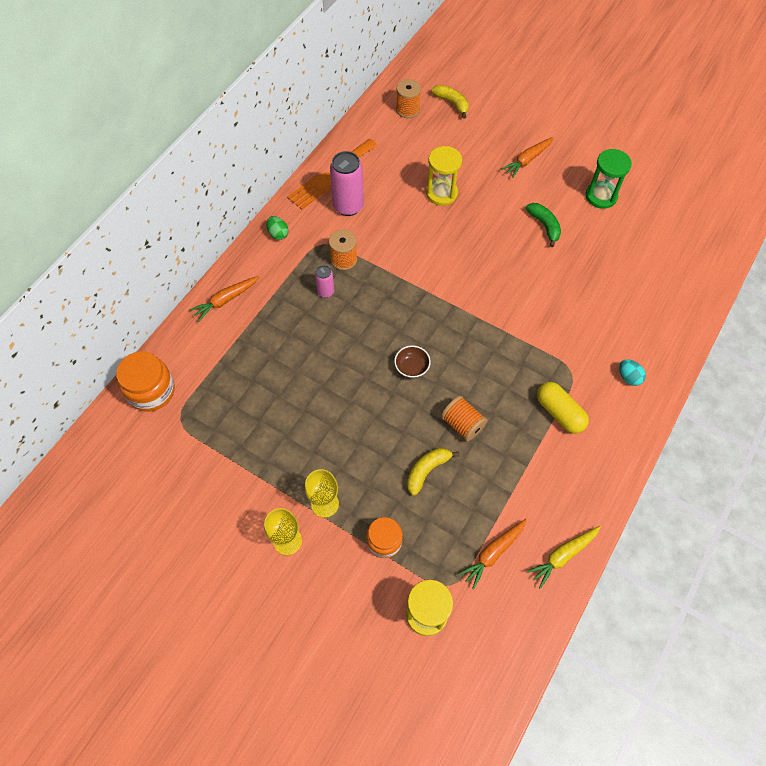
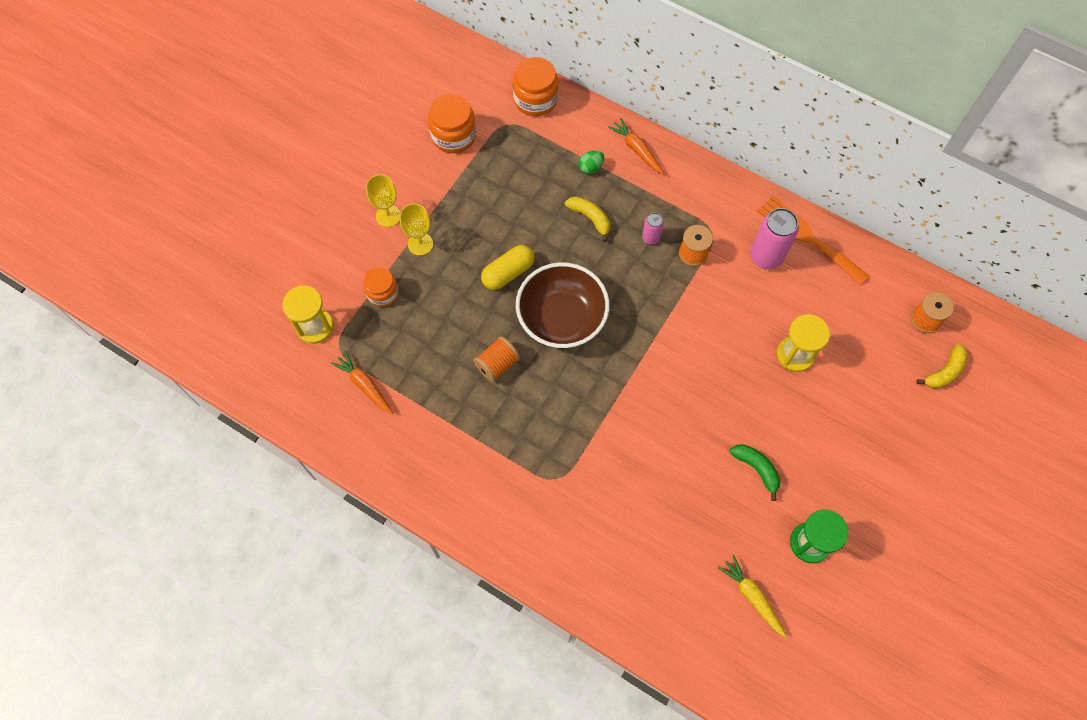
camera: 90 degrees right, 5 degrees up
(188, 474) = (453, 135): none -> orange jar
(278, 234) = (722, 190): green egg -> green egg (591, 167)
(411, 367) = (561, 319): brown bowl -> brown bowl, size x2.47
(427, 470) = (449, 330): yellow banana -> yellow banana (590, 218)
(527, 160) = (859, 457): orange carrot -> none
(544, 226) = (756, 469): green banana -> green banana turned 105 degrees counterclockwise
(559, 413) = (508, 461): yellow capsule -> yellow capsule (508, 273)
(562, 556) = (357, 448): yellow carrot -> yellow carrot (752, 596)
(628, 377) = (551, 540): turquoise egg -> none

